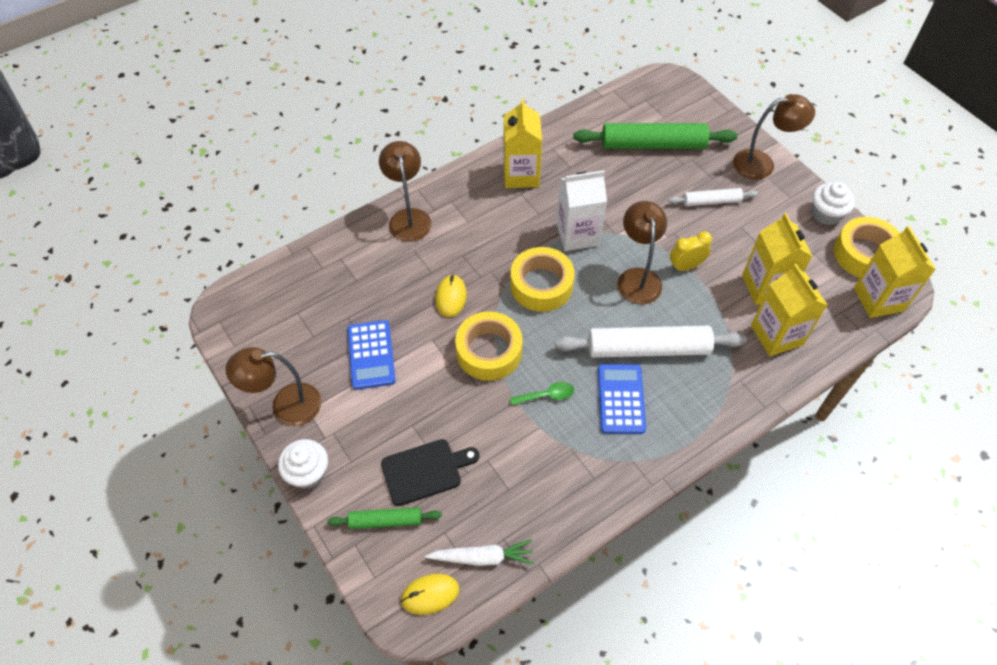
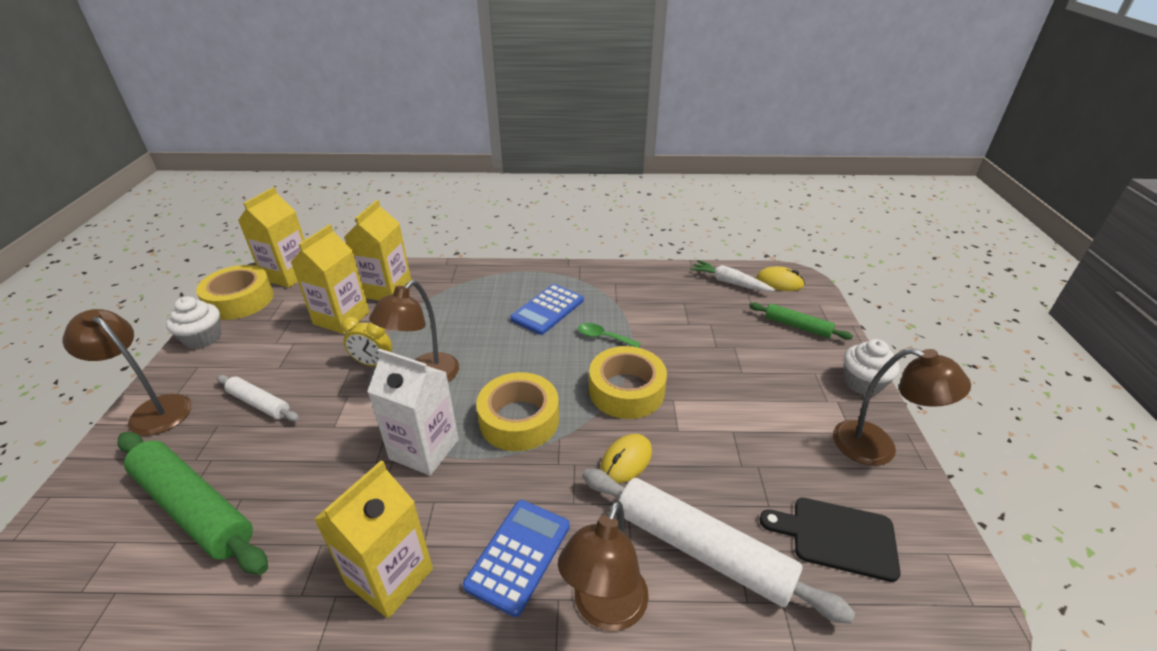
camera: 145 degrees left, 20 degrees down
(371, 355) = (756, 448): blue calculator -> blue calculator (518, 555)
(425, 471) = (746, 339): black cutting board -> black cutting board (837, 537)
(648, 349) = (488, 326): white rolling pin -> white rolling pin (702, 549)

